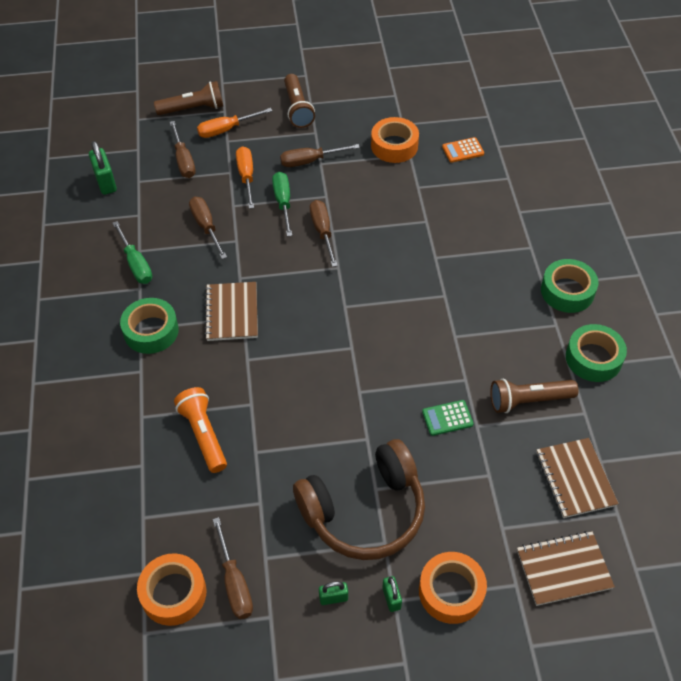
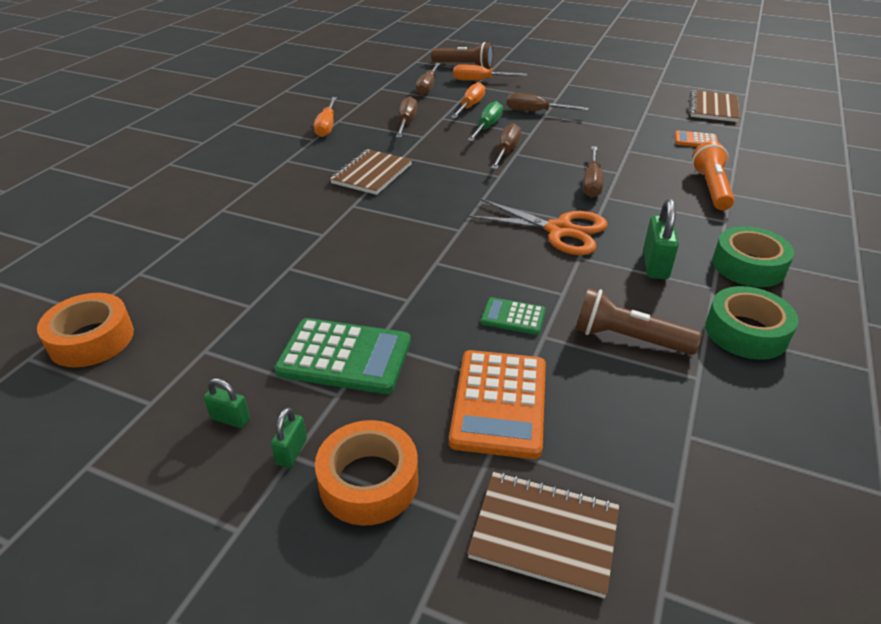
camera: 30 degrees right, 15 degrees down
(105, 182) = (355, 83): green padlock -> green padlock (655, 265)
(136, 264) = (327, 126): green screwdriver -> orange screwdriver
(151, 331) = (293, 164): green tape -> none
(203, 434) = (258, 239): orange flashlight -> orange flashlight (711, 188)
(235, 583) = (152, 357): brown screwdriver -> brown screwdriver (591, 183)
(297, 109) = (552, 84): brown flashlight -> none
(364, 511) = (344, 357): brown headphones -> green calculator
(394, 146) = (625, 122): orange tape -> none
(424, 313) = (559, 230): none -> orange scissors
(485, 495) = (499, 403): none -> orange calculator
(575, 479) = (636, 439): brown notebook -> brown notebook (713, 108)

